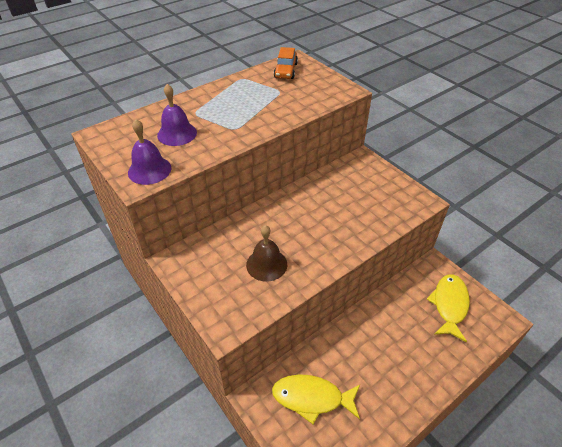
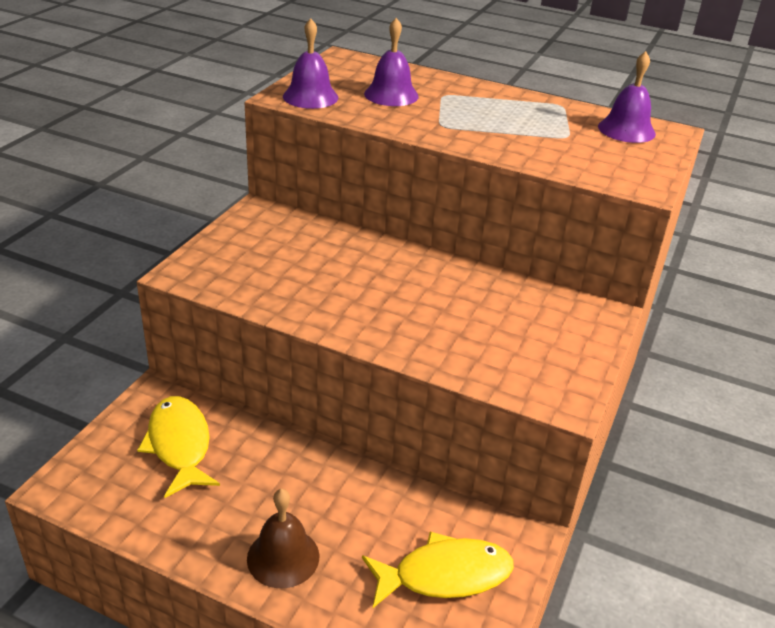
camera: 60 degrees right, 10 degrees down
(266, 264) = (301, 277): brown bell -> brown bell (283, 557)
(285, 70) = (626, 130): orange car -> purple bell

